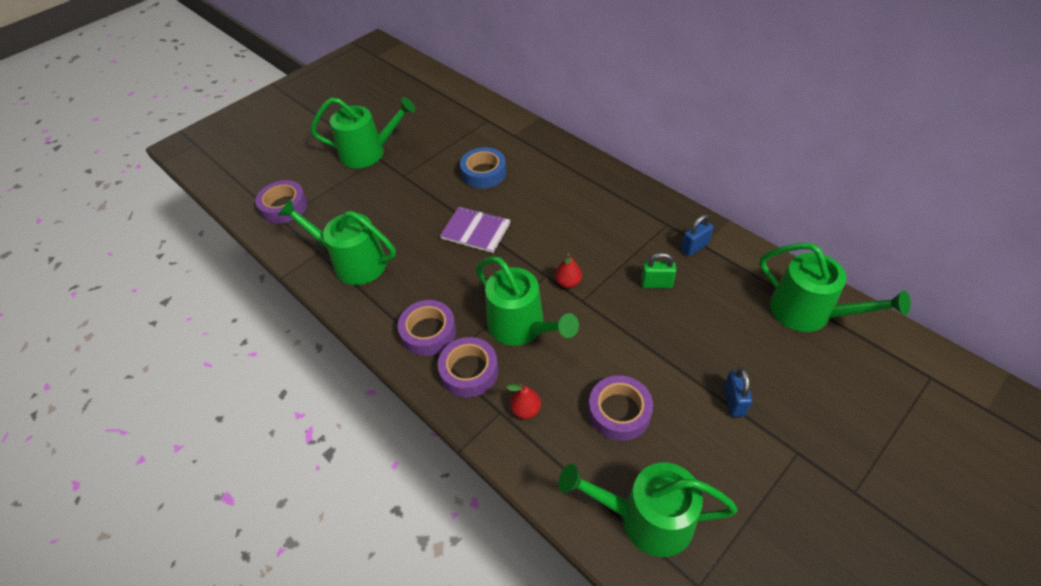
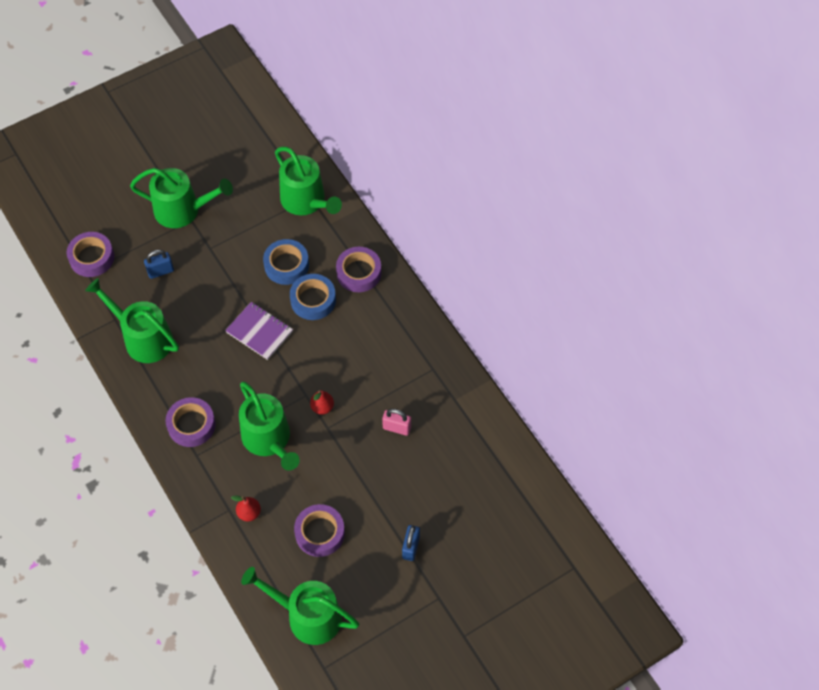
camera: 10 degrees right, 10 degrees up
(469, 371) = (215, 469): purple tape -> purple tape (359, 273)
(521, 194) = (313, 300): none -> blue tape
(656, 283) = (397, 428): green padlock -> pink padlock
(694, 247) = (446, 400): blue padlock -> blue padlock (160, 271)
(808, 312) = (510, 488): green watering can -> green watering can (306, 201)

